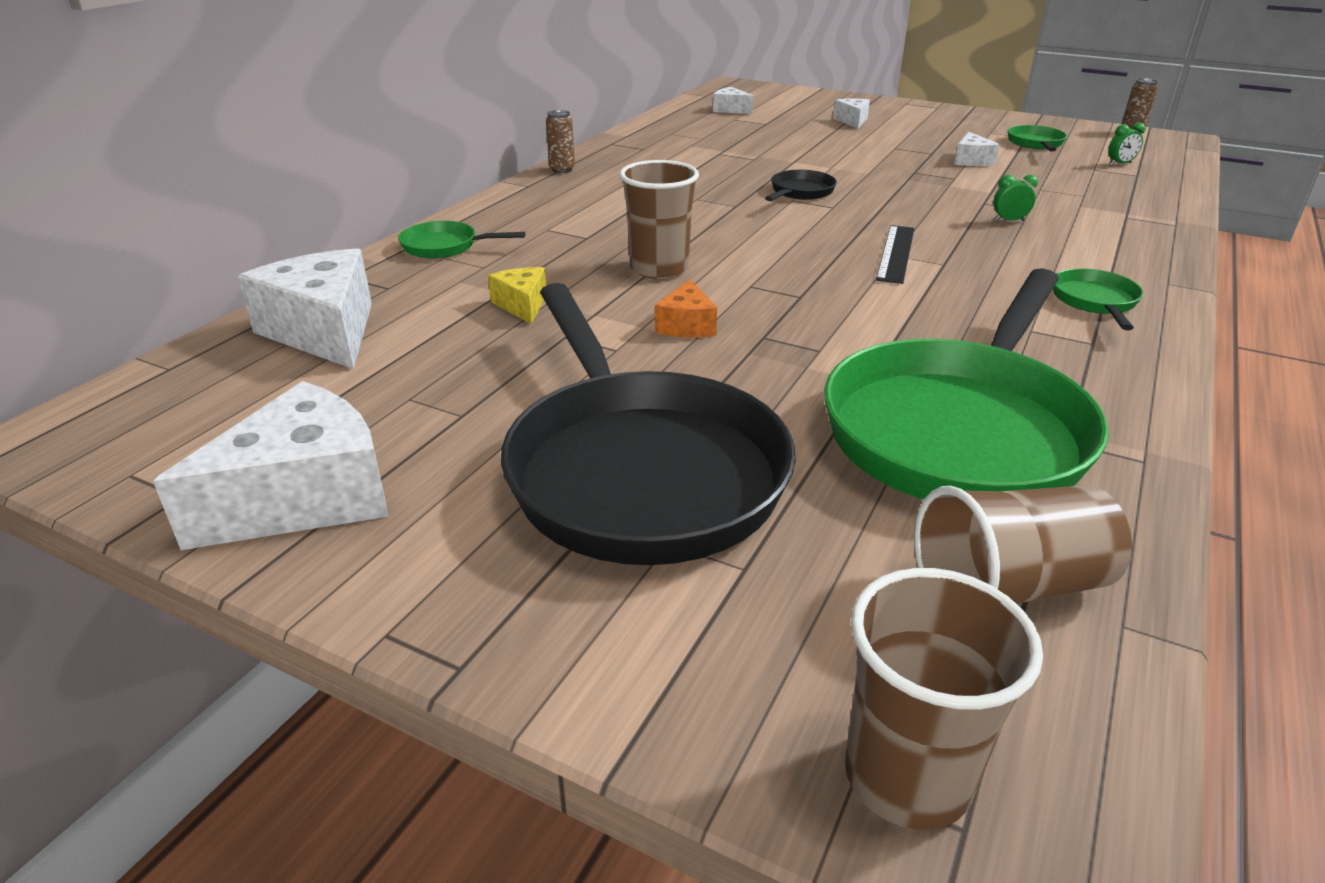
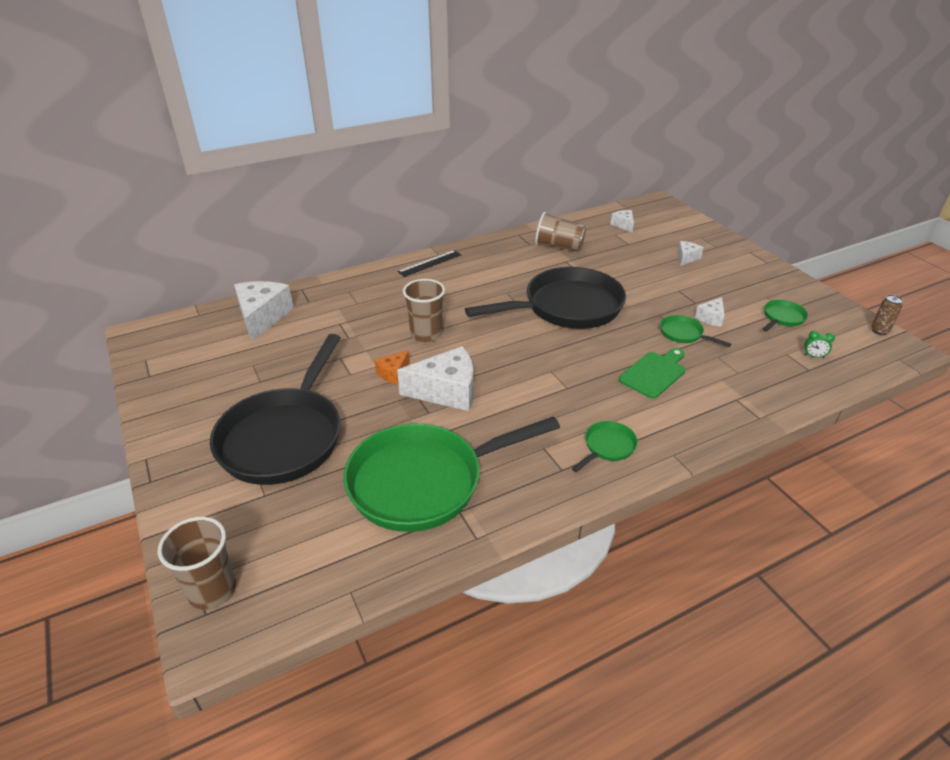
camera: 35 degrees right, 5 degrees up
(306, 497) = (178, 395): white cheese -> white cheese (446, 391)
(444, 246) = (356, 284): green pan -> green pan (683, 334)
(522, 305) = (345, 333): yellow cheese -> none
(562, 170) = (468, 248): brown can -> none
(800, 192) = (567, 307): black pan -> black pan, size x2.42
(895, 253) = (552, 370): black ruler -> black ruler (430, 263)
(1008, 588) = (334, 554): brown cup -> brown cup (559, 246)
(1009, 221) = (654, 373): green clock -> green cutting board

